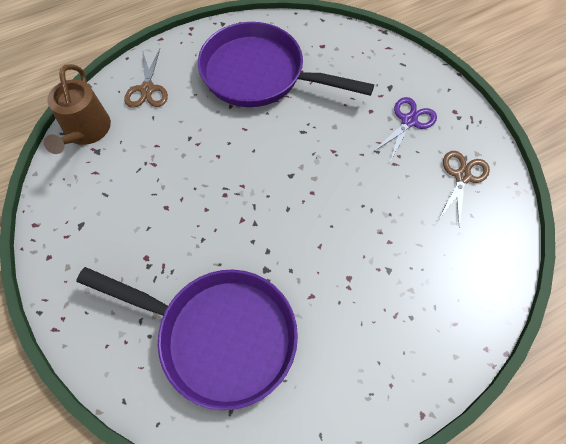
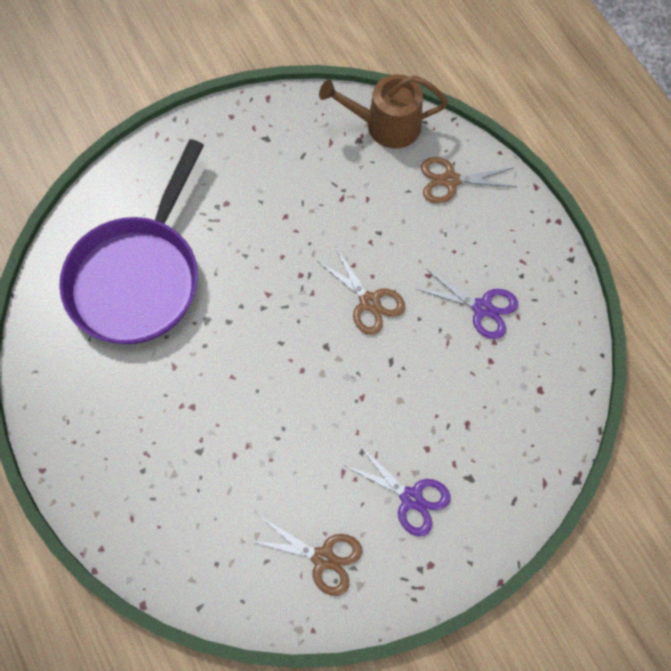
camera: 90 degrees right, 5 degrees up
(252, 145) = (369, 302): none -> brown scissors
(259, 74) = (482, 308): purple pan -> purple scissors

